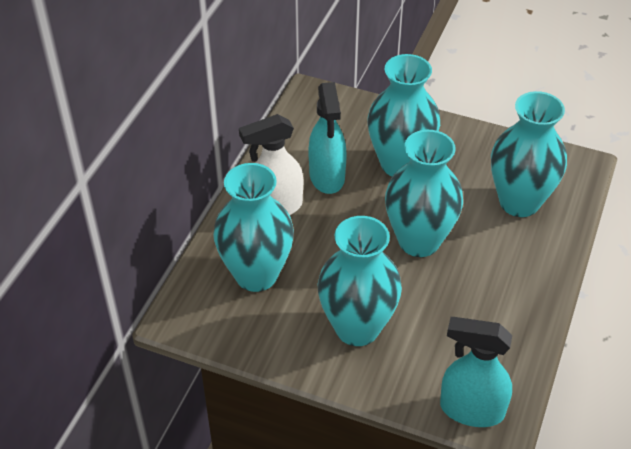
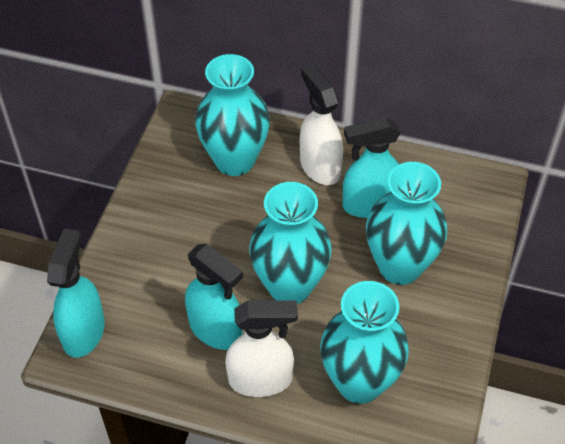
camera: 85 degrees right, 5 degrees up
(357, 328) = (176, 239): turquoise vase -> none
(468, 299) = (216, 330): none -> turquoise spray bottle
(520, 268) = (261, 380): none -> white spray bottle

